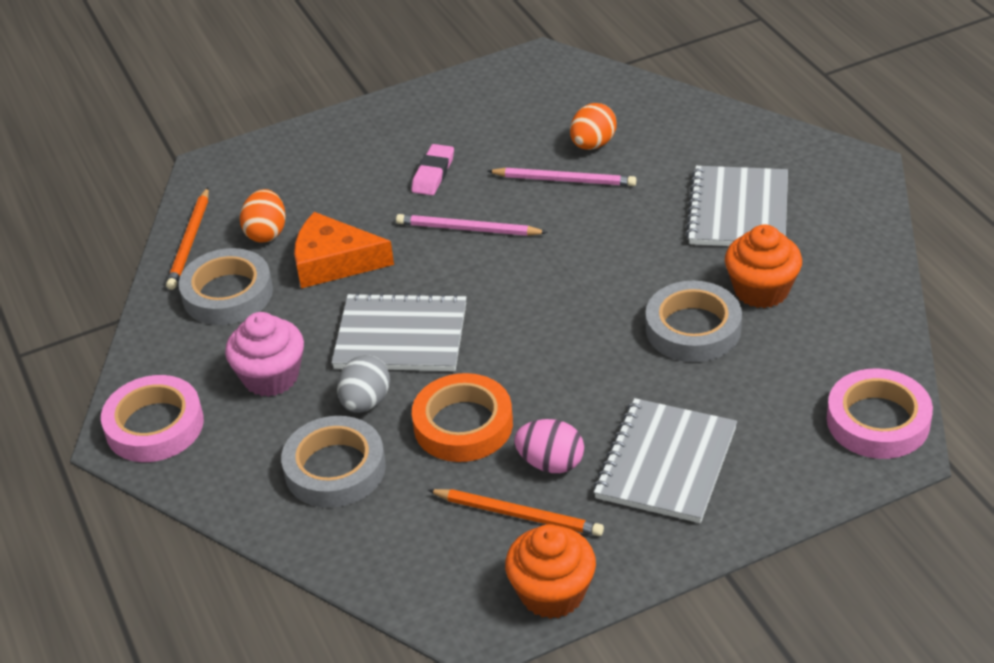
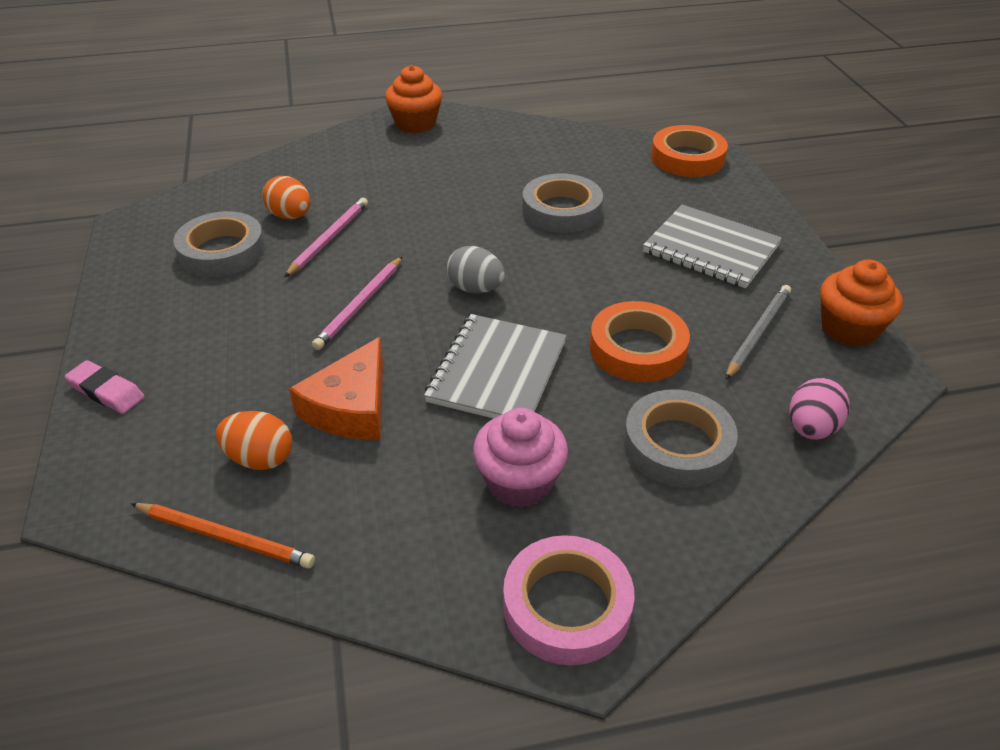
camera: 80 degrees left, 0 degrees up
(227, 293) = (352, 507): grey tape -> grey tape (222, 251)
(365, 402) = (586, 410): grey egg -> grey egg (475, 289)
(433, 174) = (255, 315): pink eraser -> pink eraser (106, 391)
(518, 514) = (758, 333): orange pencil -> grey pencil
(551, 463) = (699, 306): pink egg -> pink egg (811, 428)
(738, 210) = (432, 166): grey notebook -> none
(761, 290) = (531, 174): orange cupcake -> orange cupcake (415, 124)
(878, 421) = (687, 158): pink tape -> orange tape

